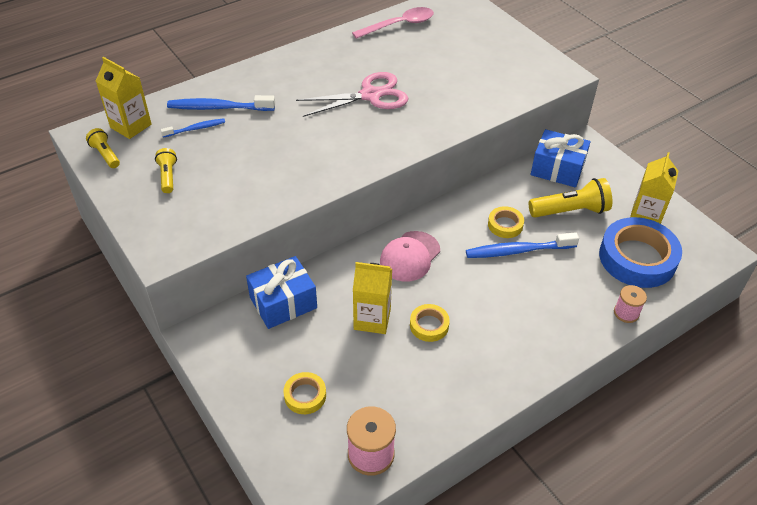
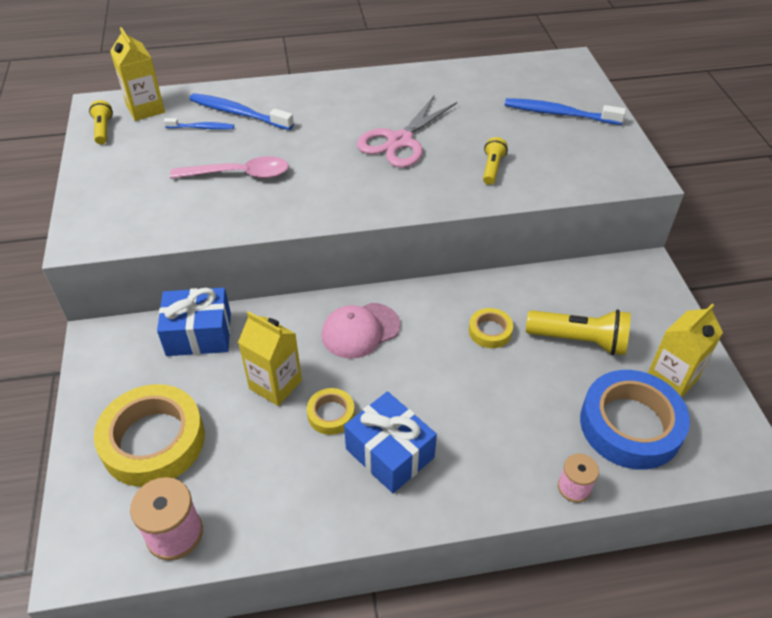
camera: 25 degrees right, 0 degrees up
(168, 176) = (142, 166): yellow flashlight -> yellow flashlight (492, 168)
(305, 395) = (153, 441): yellow tape -> yellow tape, size x2.09
(370, 95) = (400, 141): pink scissors -> pink scissors turned 120 degrees clockwise
(399, 25) = (483, 76): pink spoon -> pink spoon (239, 174)
(518, 251) = (486, 366): blue toothbrush -> blue toothbrush (559, 114)
(557, 169) = (593, 287): blue gift -> blue gift (390, 453)

